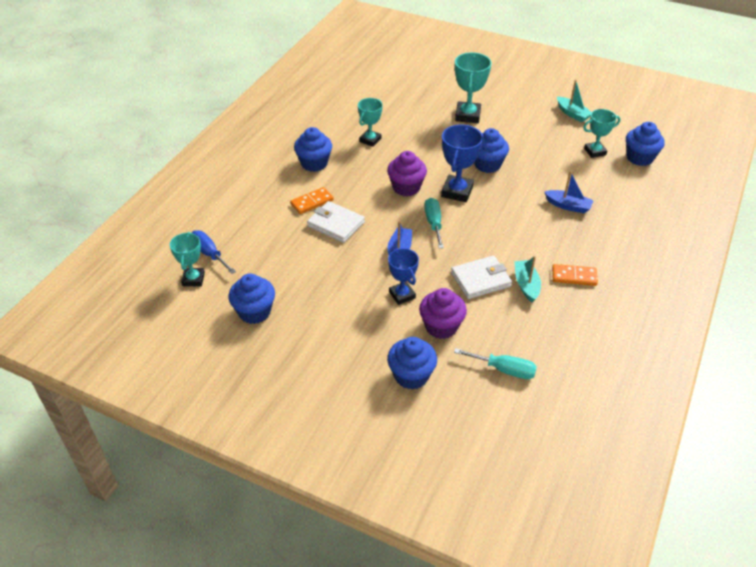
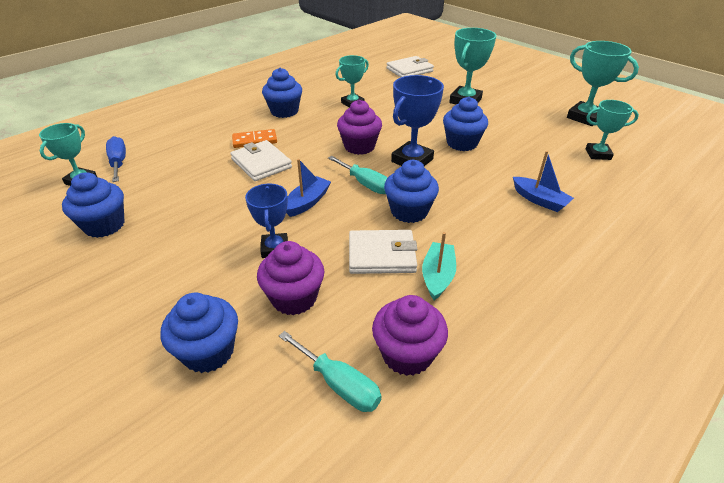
camera: 20 degrees right, 5 degrees down
(398, 86) = (409, 70): none -> white wallet
(433, 223) = (365, 184): turquoise screwdriver -> turquoise screwdriver turned 120 degrees clockwise
(534, 341) = (407, 354): none -> purple cupcake
(572, 114) = (584, 117): turquoise boat -> turquoise trophy
(574, 276) = (510, 282): orange domino -> none
(639, 158) = (655, 170): blue cupcake -> blue cupcake (409, 211)

